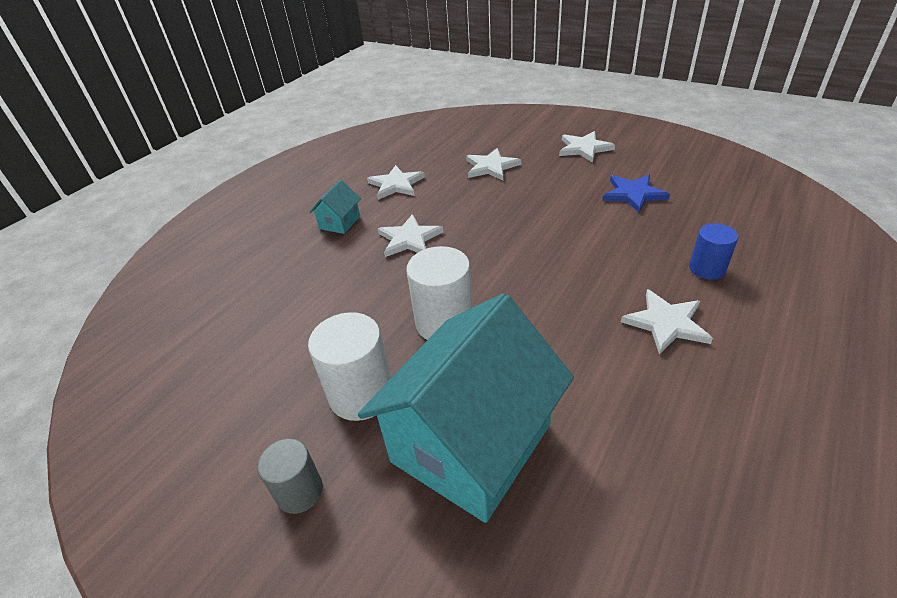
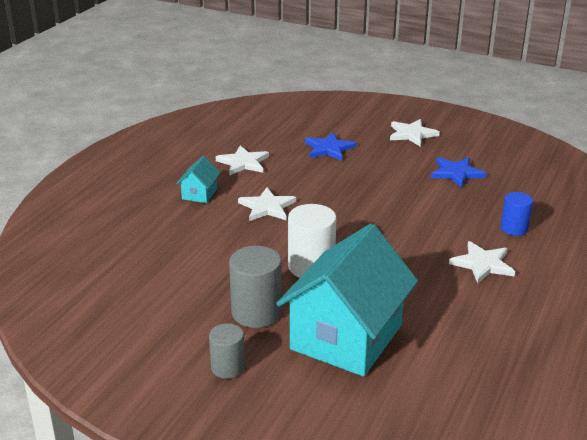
camera: 10 degrees left, 10 degrees down
(361, 394) = (256, 312): white cylinder -> grey cylinder
(491, 167) = (329, 148): white star -> blue star

